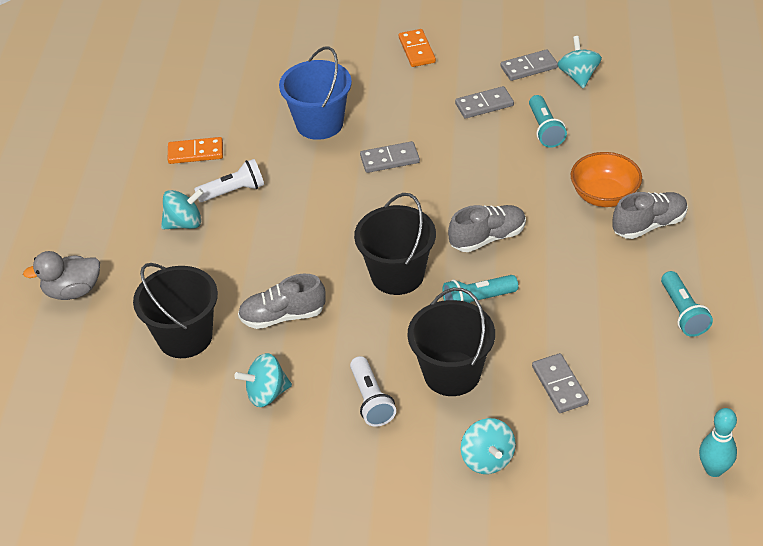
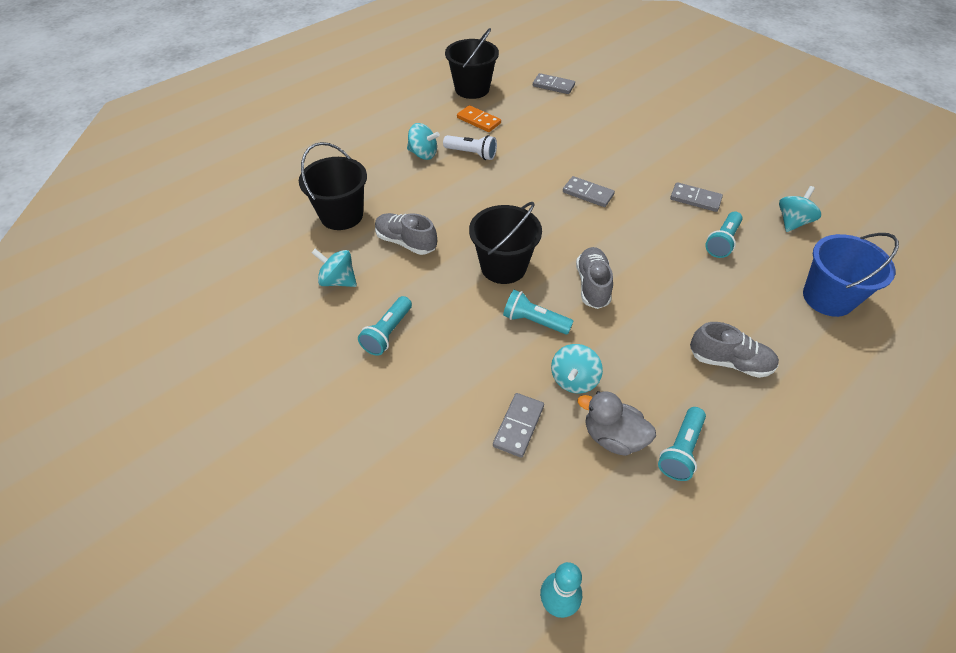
camera: 40 degrees right, 5 degrees up
(72, 291) = (323, 152): grey duck -> grey duck (613, 437)
(319, 124) = (570, 147): blue bucket -> blue bucket (827, 298)
(371, 400) = (387, 333): white flashlight -> turquoise flashlight
(416, 50) = (687, 140): orange domino -> none
(452, 373) = (457, 357): black bucket -> black bucket (472, 89)
(487, 238) = (592, 285): grey shoe -> grey shoe turned 105 degrees counterclockwise
(487, 459) = (405, 436): turquoise spinning top -> turquoise spinning top (574, 380)
(529, 67) = (758, 194): grey domino -> grey domino (553, 86)
(604, 196) = (716, 316): orange bowl -> none

